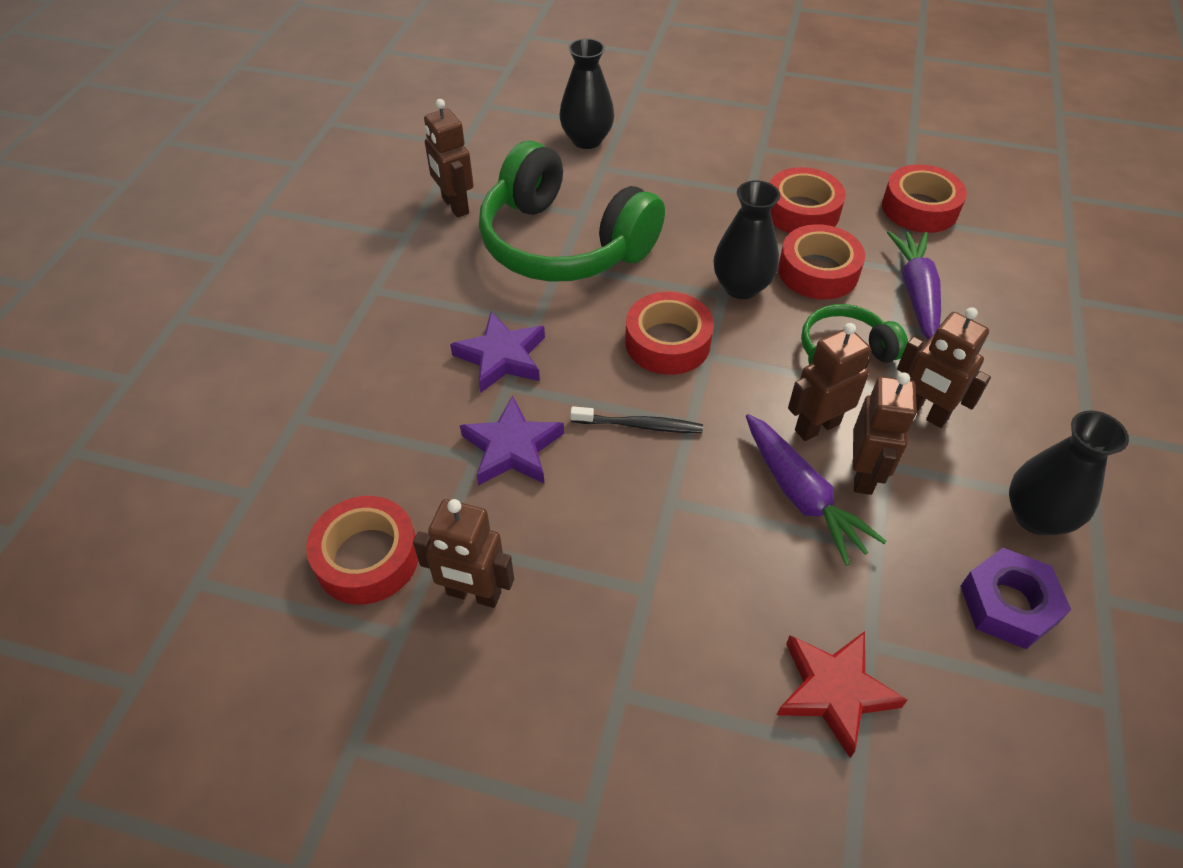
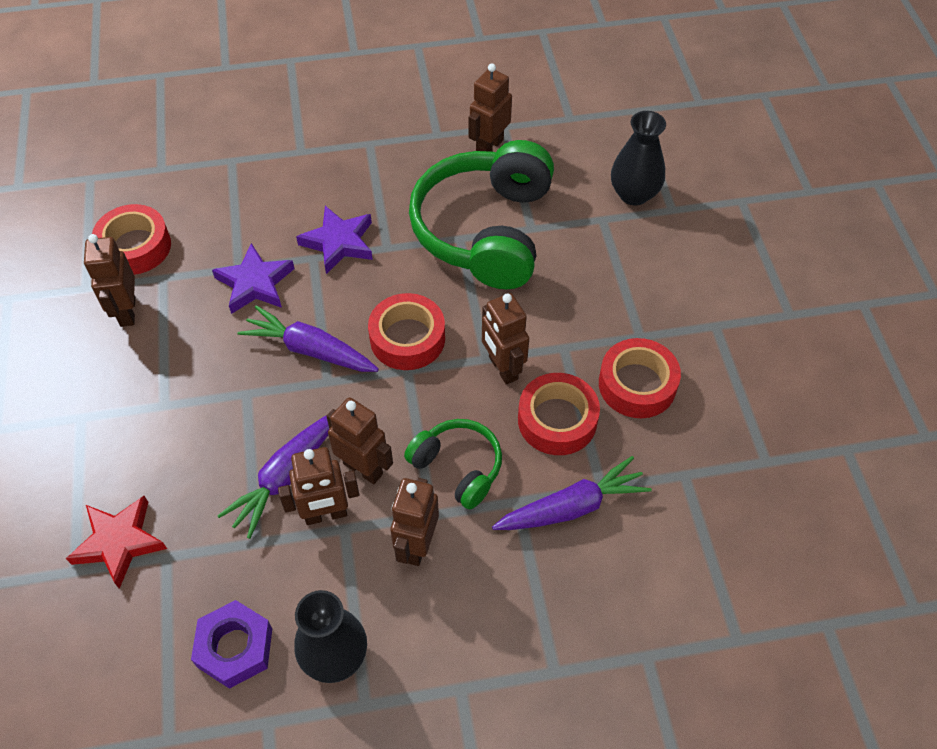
camera: 65 degrees right, 5 degrees up
(639, 425) = (310, 350): black toothbrush -> purple carrot
(741, 287) = (502, 368): black vase -> brown robot
(919, 208) = (707, 483): red tape -> none

